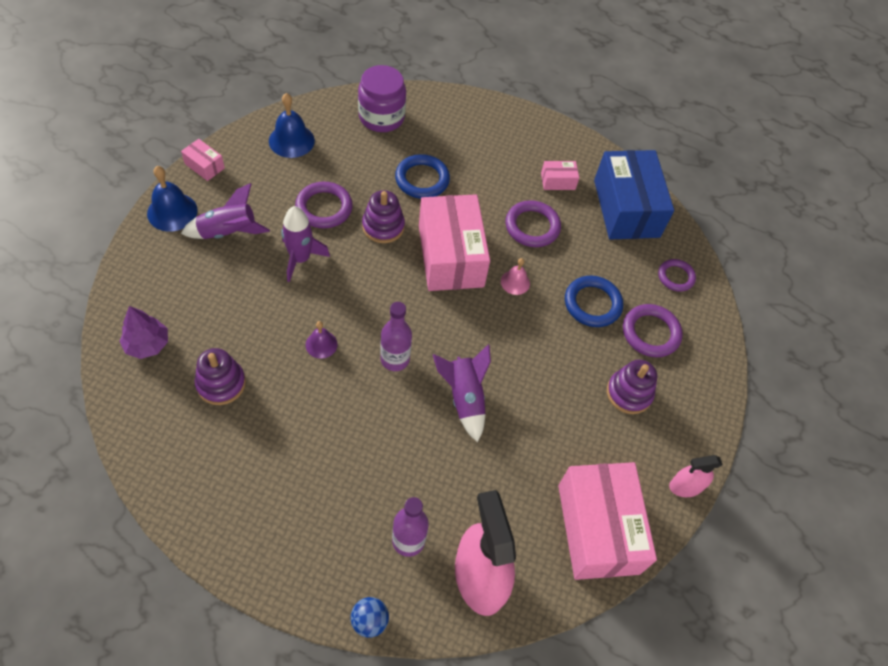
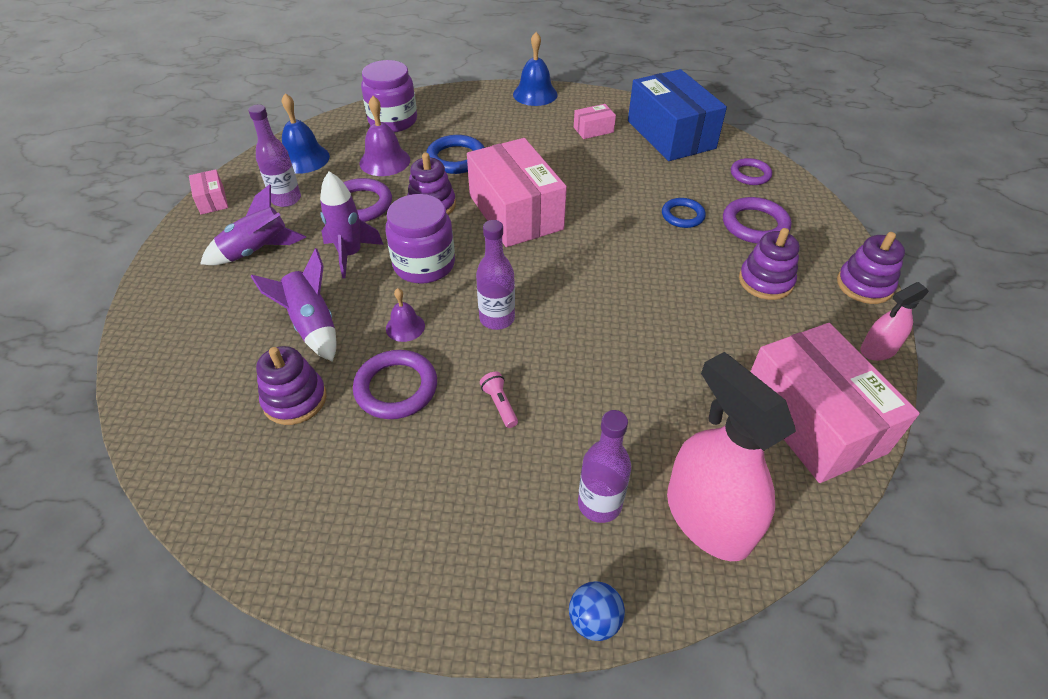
camera: 10 degrees left, 10 degrees down
(147, 344) = (187, 384): purple tree -> none
(172, 212) = (185, 248): blue bell -> blue bell (535, 94)
(204, 166) = (212, 200): pink box -> pink box turned 45 degrees clockwise
(265, 183) = (286, 199): none -> purple bottle
(356, 288) = (424, 264): none -> purple jar
(359, 164) = (385, 161): none -> purple bell
(368, 437) = (499, 404): none -> pink flashlight
(464, 398) = (593, 334): purple rocket -> purple rocket (312, 325)
(515, 282) = (594, 217): pink bell -> none
(532, 226) = (587, 169): purple ring -> purple ring (396, 388)
(592, 304) = (682, 215): blue ring -> blue ring, size x0.66
(710, 423) = (864, 285): none -> purple stacking toy

